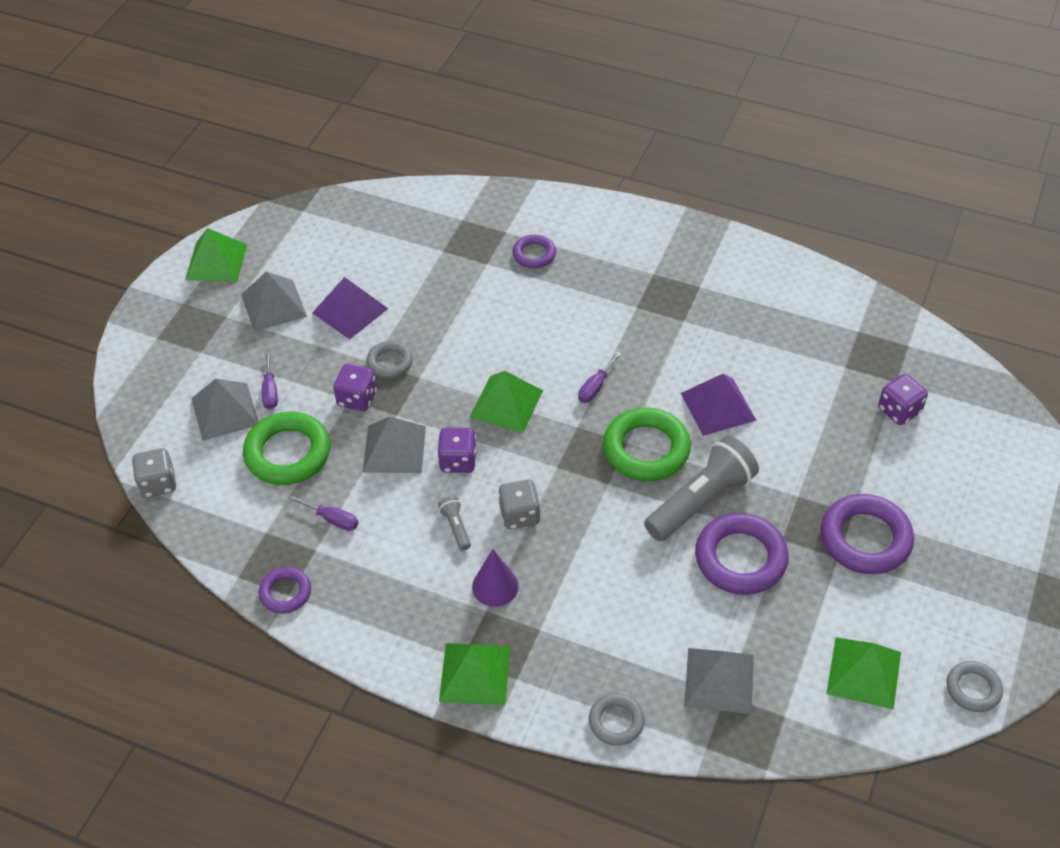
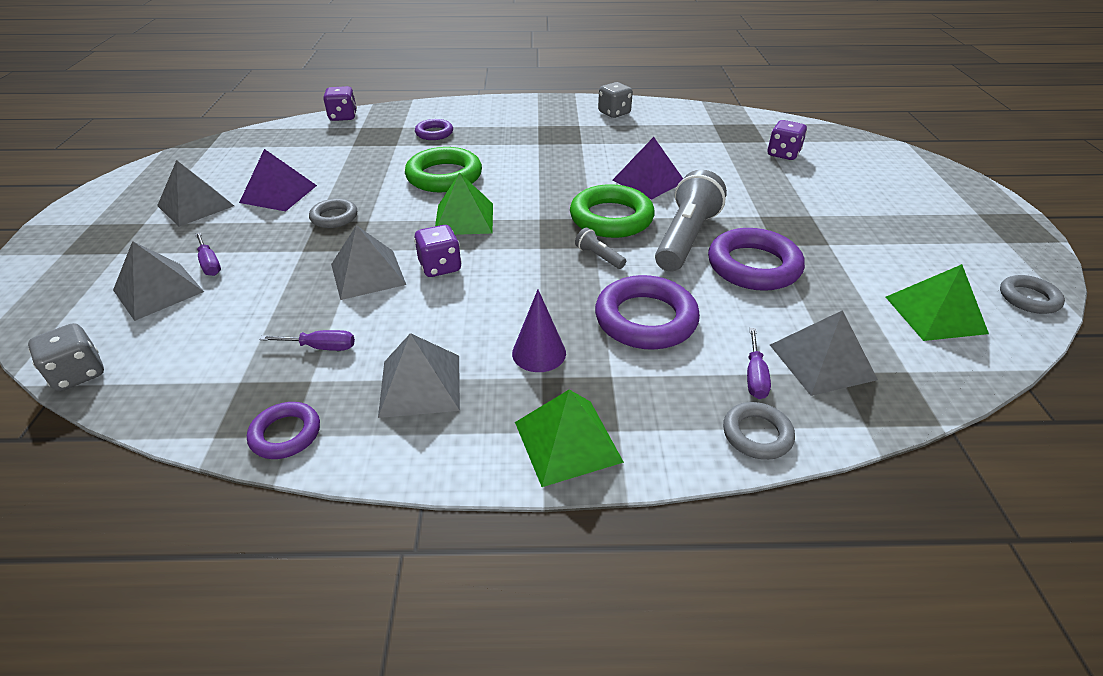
camera: 25 degrees left, 10 degrees down
(216, 262) = (124, 191): green pyramid -> none
(288, 453) = (246, 306): green ring -> green ring (444, 176)
(357, 399) = (310, 248): purple dice -> purple dice (343, 117)
(392, 584) = (420, 385): none -> grey pyramid
(456, 527) = (466, 316): grey flashlight -> grey flashlight (599, 257)
(519, 515) = (527, 290): grey dice -> grey dice (614, 113)
(595, 387) = (538, 192): purple screwdriver -> purple screwdriver (754, 376)
(865, 539) = (837, 227): purple ring -> purple ring (645, 319)

